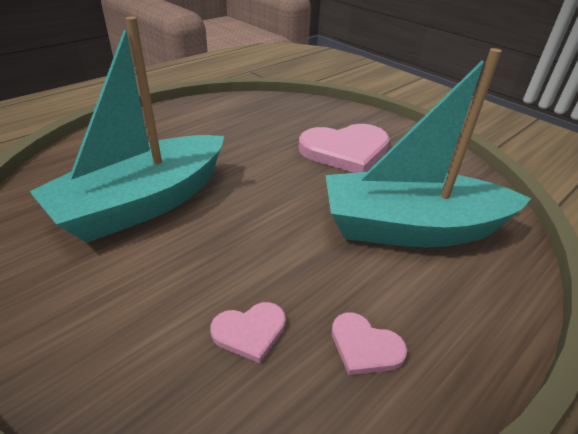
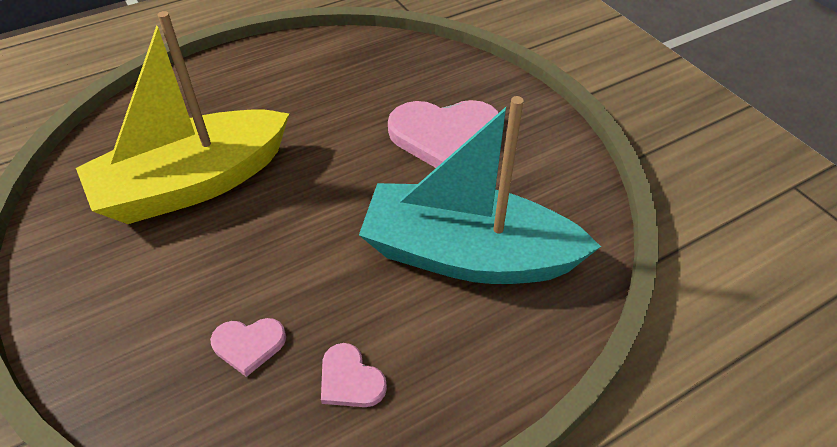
camera: 15 degrees right, 10 degrees up
(144, 203) = (193, 184): turquoise boat -> yellow boat

